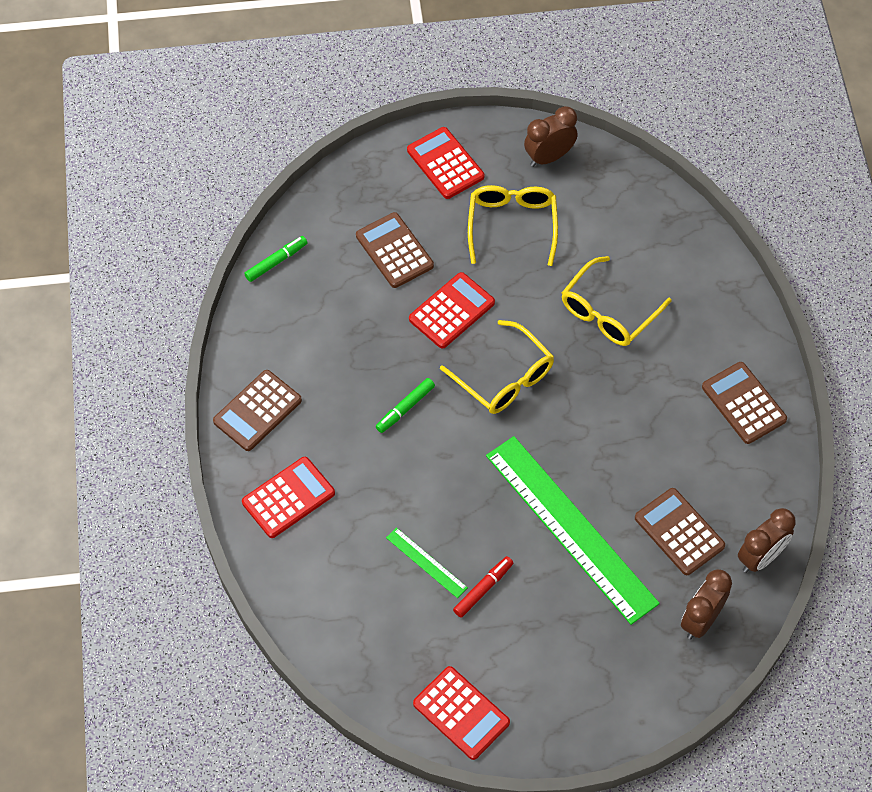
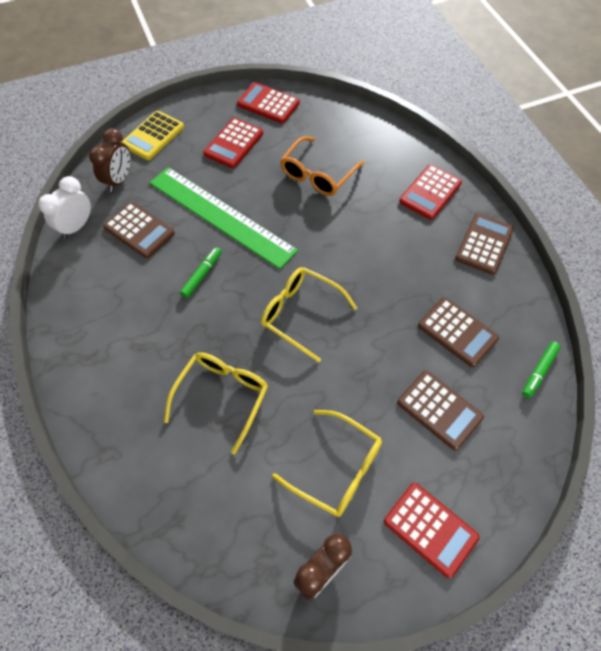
camera: 165 degrees right, 0 degrees up
(405, 408) = (372, 271): green marker -> green marker (202, 275)
(426, 562) = (318, 174): green ruler -> orange glasses
(452, 311) = (364, 362): red calculator -> red calculator (233, 143)
(483, 589) = (274, 167): red marker -> none
(512, 225) = (337, 469): yellow glasses -> yellow glasses turned 45 degrees counterclockwise
(646, 691) = (153, 136): none -> yellow calculator
(744, 403) = (91, 340): brown calculator -> brown calculator (457, 332)
(760, 557) = (76, 227): brown clock -> white clock

